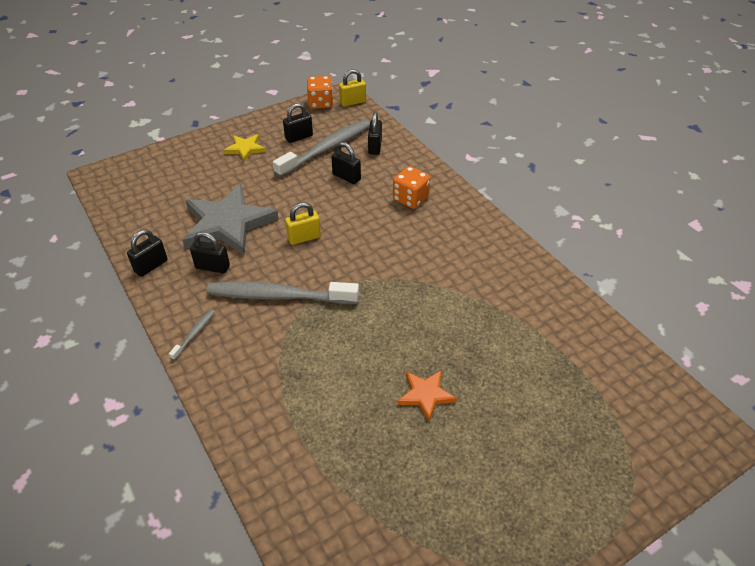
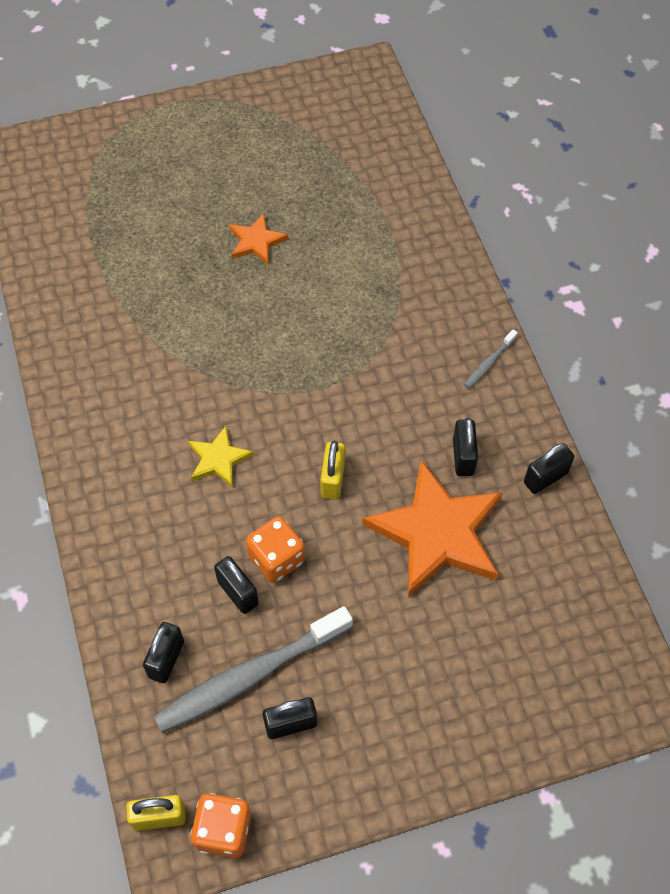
camera: 165 degrees left, 15 degrees up
(212, 267) = (463, 457): black padlock -> black padlock turned 60 degrees clockwise
(227, 224) = (437, 532): grey star -> orange star
(245, 149) = (392, 713): yellow star -> yellow star (218, 459)
(278, 296) = (384, 392): grey toothbrush -> none
(304, 238) = (333, 479): yellow padlock -> yellow padlock turned 75 degrees counterclockwise
(410, 199) = (158, 519): orange dice -> orange dice (276, 559)

